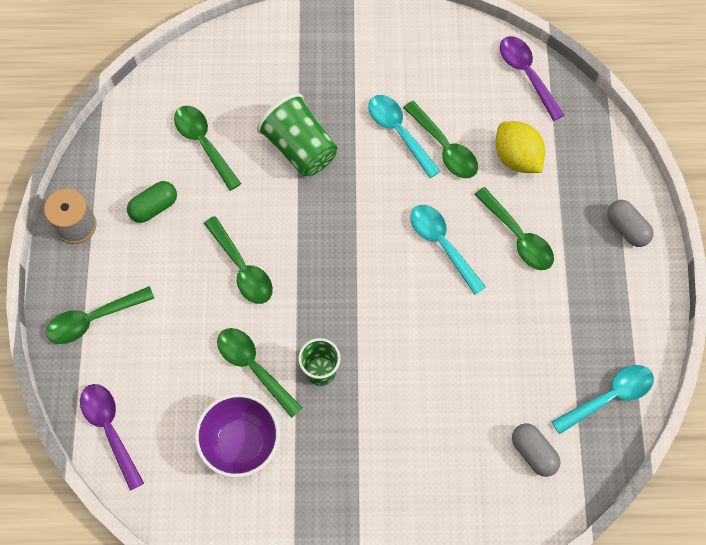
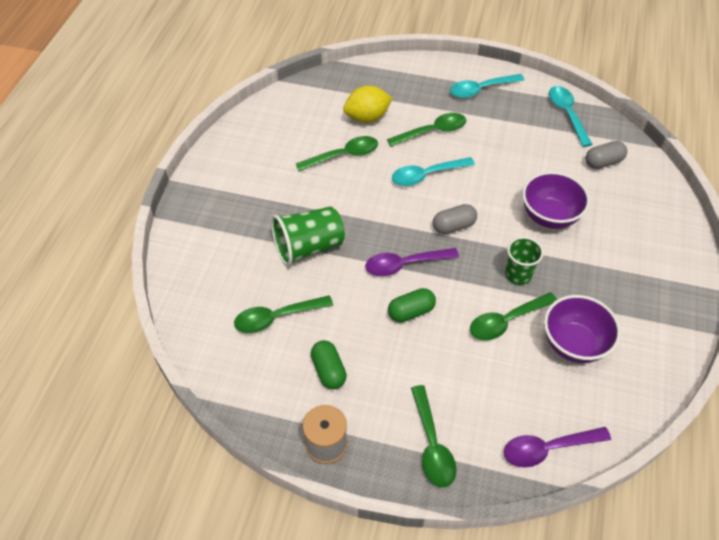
camera: 75 degrees left, 15 degrees down
(242, 268) = (411, 312): green spoon -> green capsule
(399, 132) = (319, 180): turquoise spoon -> turquoise spoon (481, 89)
(419, 395) = (549, 216): none -> purple bowl
(526, 74) = (299, 96): purple spoon -> purple spoon (404, 265)
(627, 228) = (442, 75): grey capsule -> grey capsule (453, 226)

